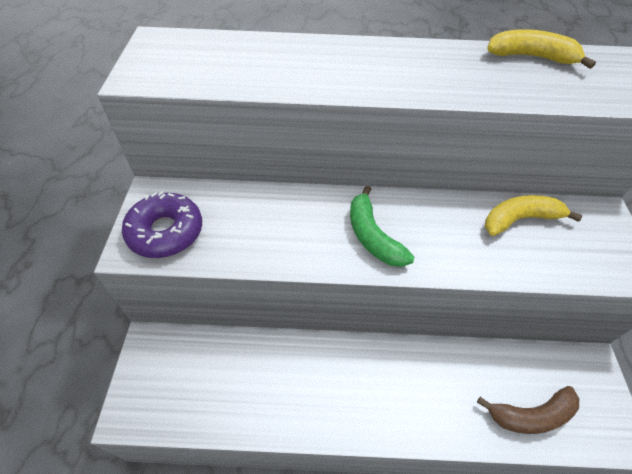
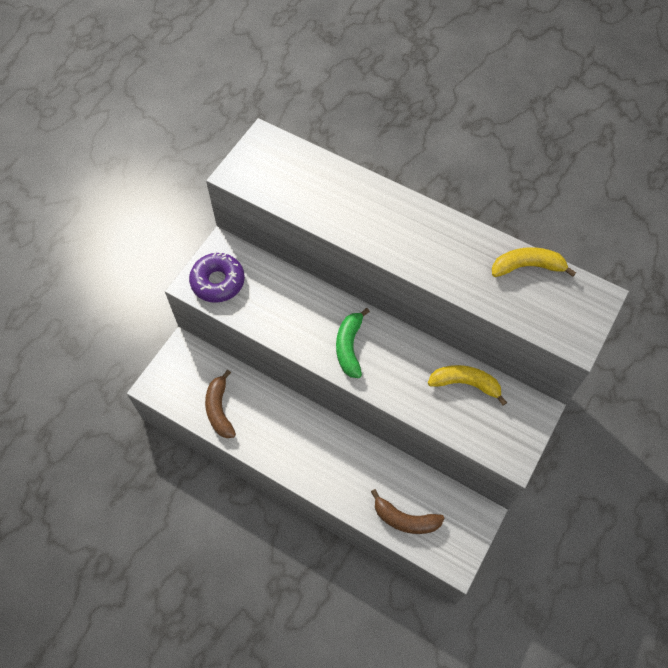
camera: 30 degrees right, 10 degrees up
(234, 398) = (219, 409): none -> brown banana
(531, 57) = (527, 266): yellow banana -> yellow banana turned 45 degrees counterclockwise

